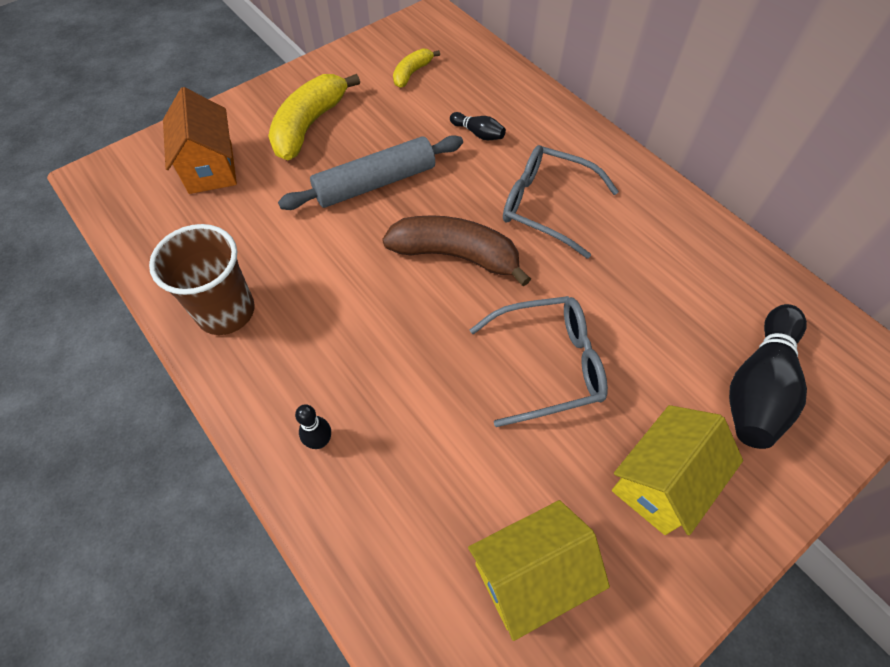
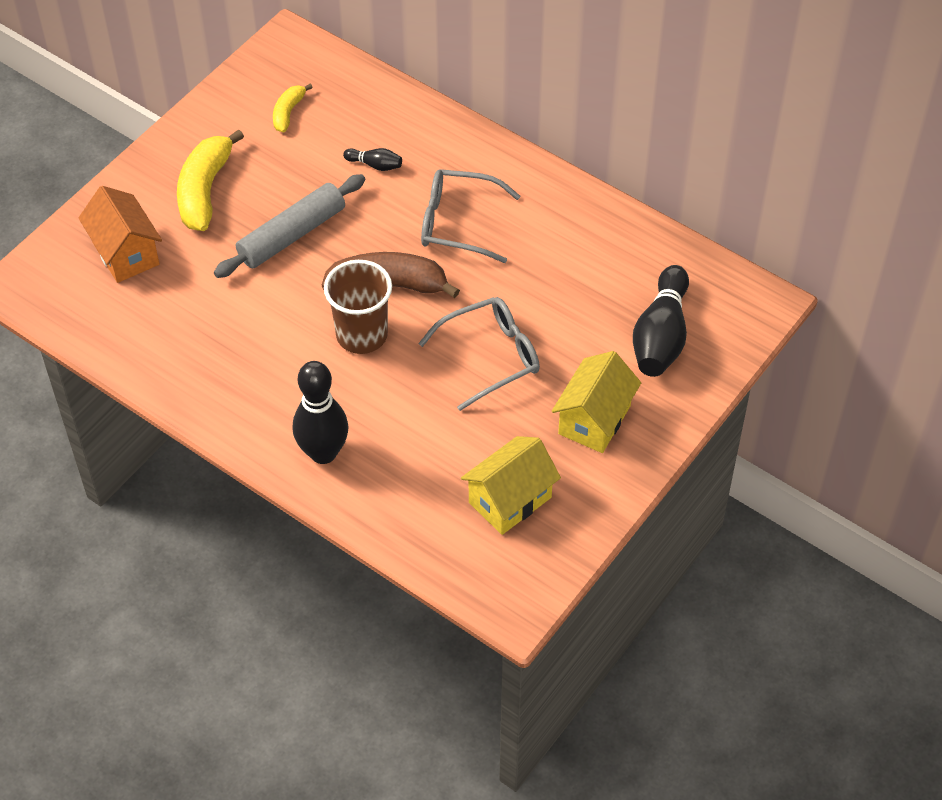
camera: 15 degrees left, 5 degrees down
(226, 311) = (202, 376): brown cup -> brown cup (362, 335)
(320, 441) = (323, 453): black bowling pin -> black bowling pin, size x2.19

